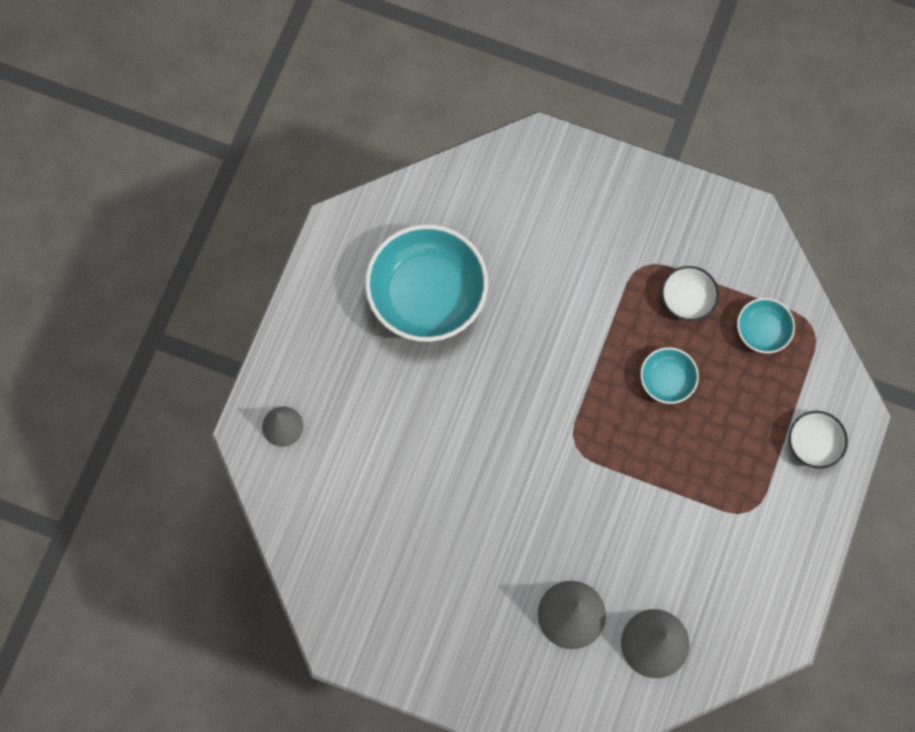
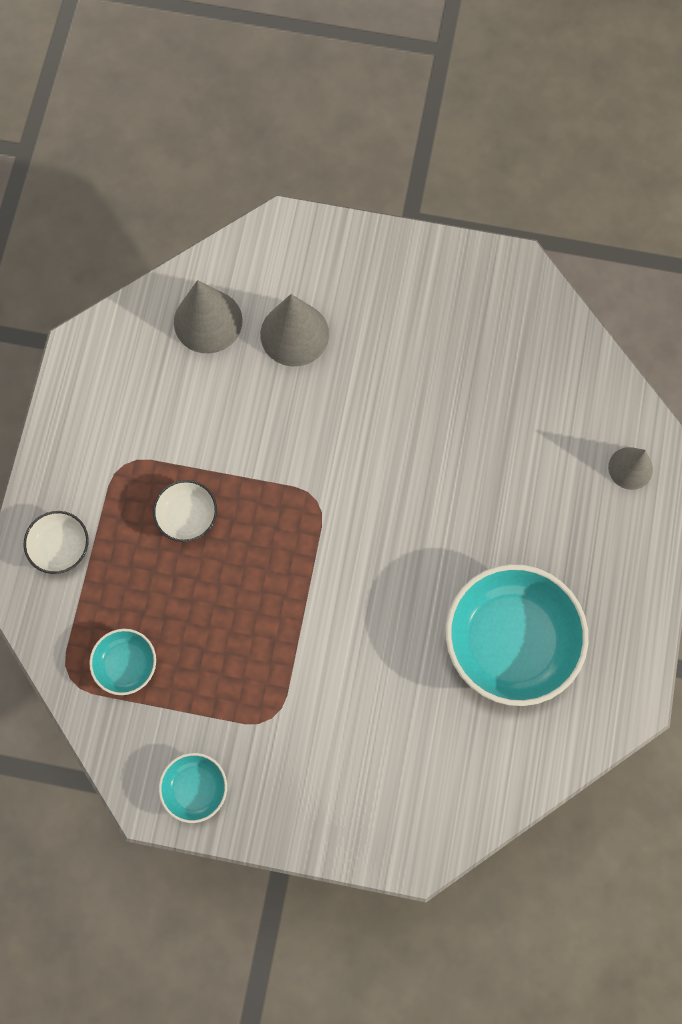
camera: 170 degrees right, 0 degrees up
(667, 380) = (227, 589): turquoise bowl -> turquoise bowl (195, 788)
(687, 298) = (215, 687): white bowl -> white bowl (187, 516)

